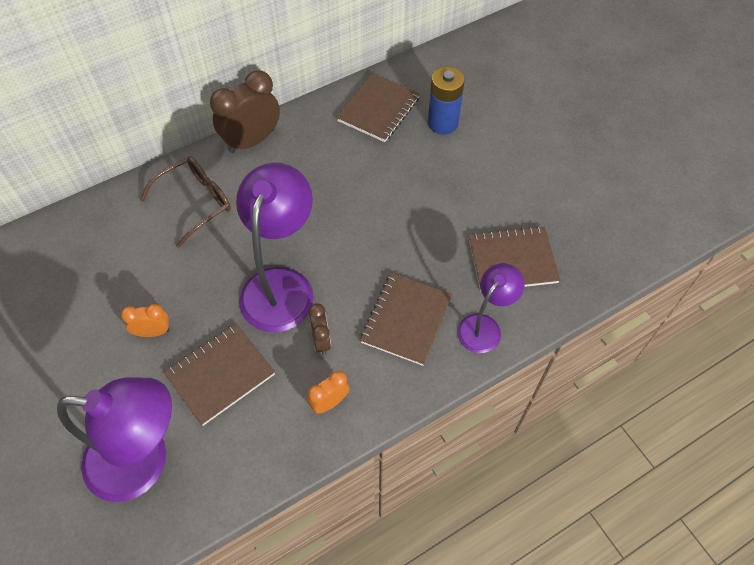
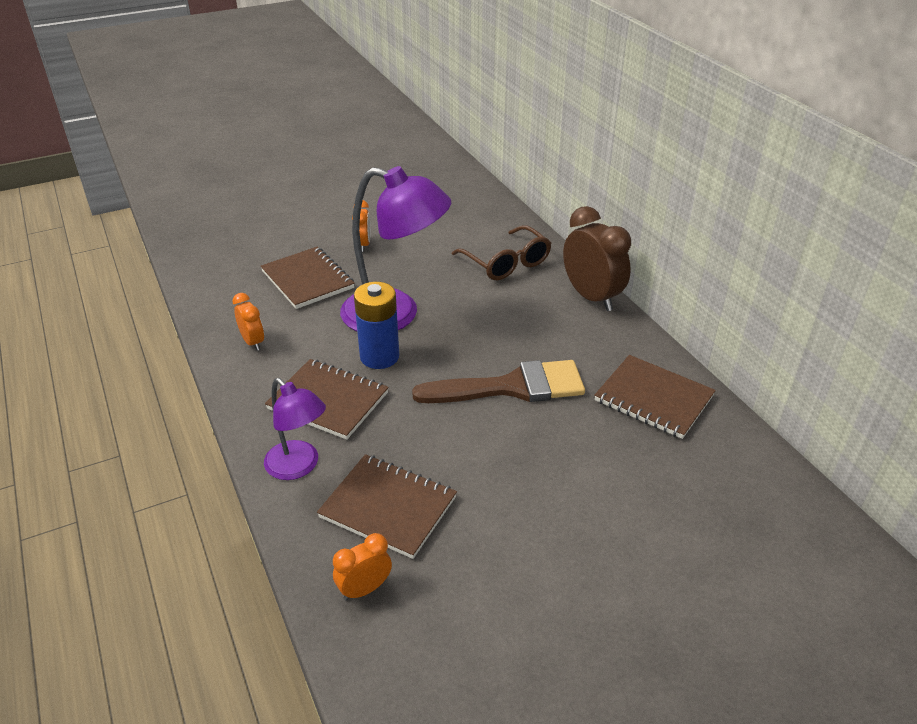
camera: 95 degrees right, 20 degrees down
(143, 461) = (244, 245): purple lamp -> none
(321, 340) = (322, 339): brown clock -> none
(374, 193) = (511, 387): none -> brown brush
(443, 123) = (635, 461): blue battery -> blue battery (379, 357)
(512, 260) = (388, 507): brown notebook -> brown notebook turned 60 degrees counterclockwise
(582, 265) = (364, 589): none -> orange clock

